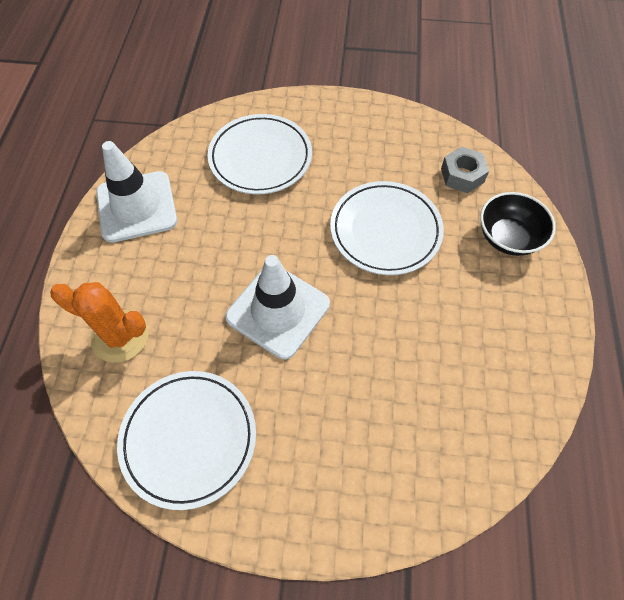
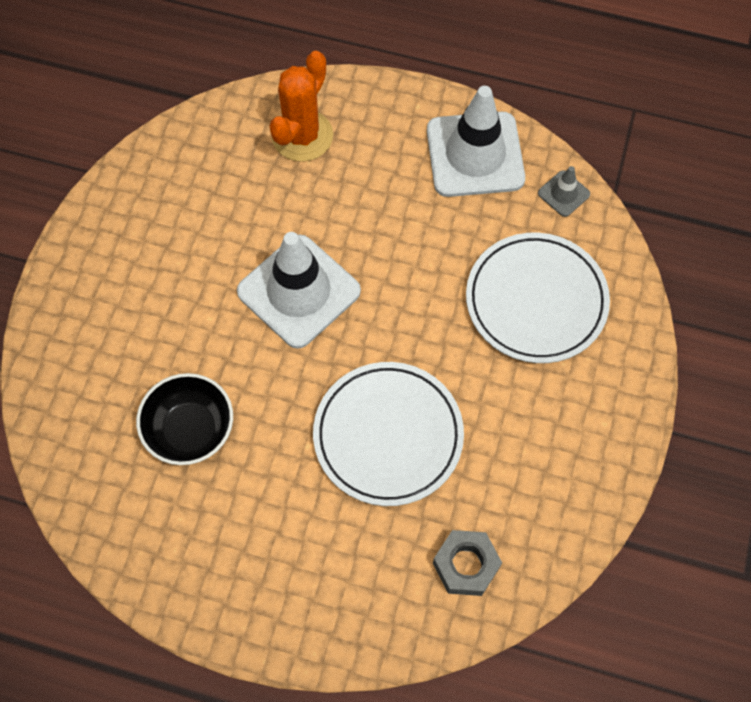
camera: 100 degrees right, 5 degrees up
(169, 150) = (563, 194): none -> grey traffic cone
(189, 439) = (174, 193): white plate -> none
(508, 237) = (347, 595): black bowl -> black bowl (190, 430)

